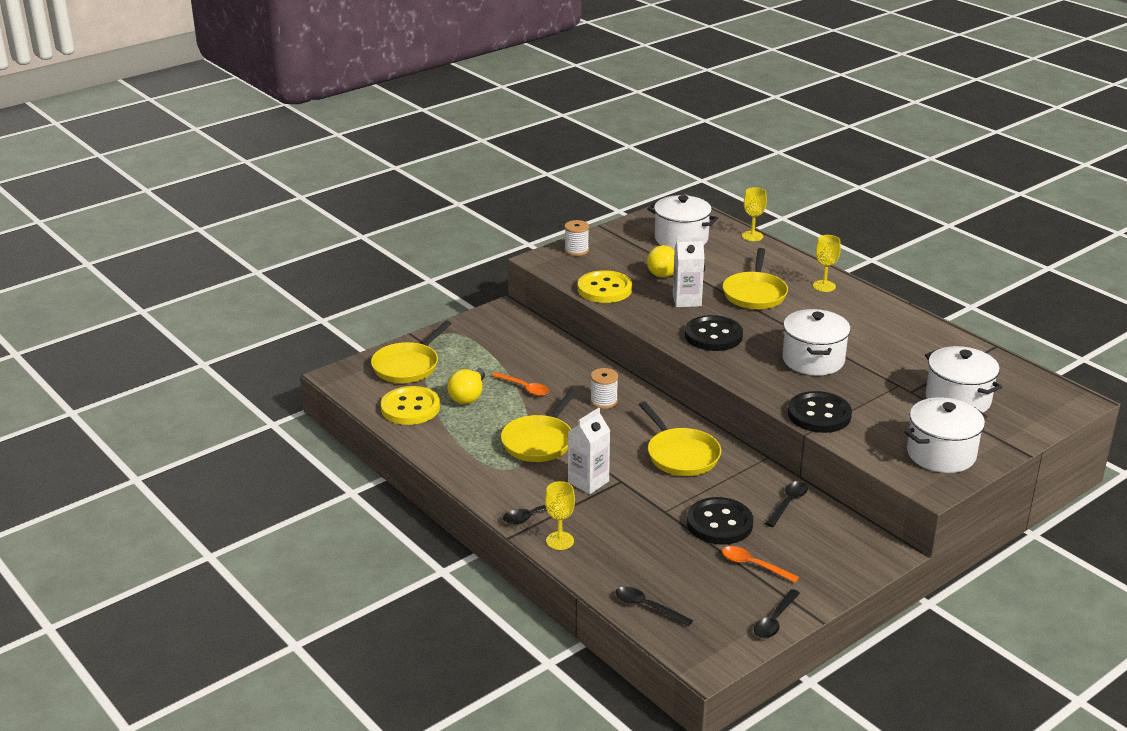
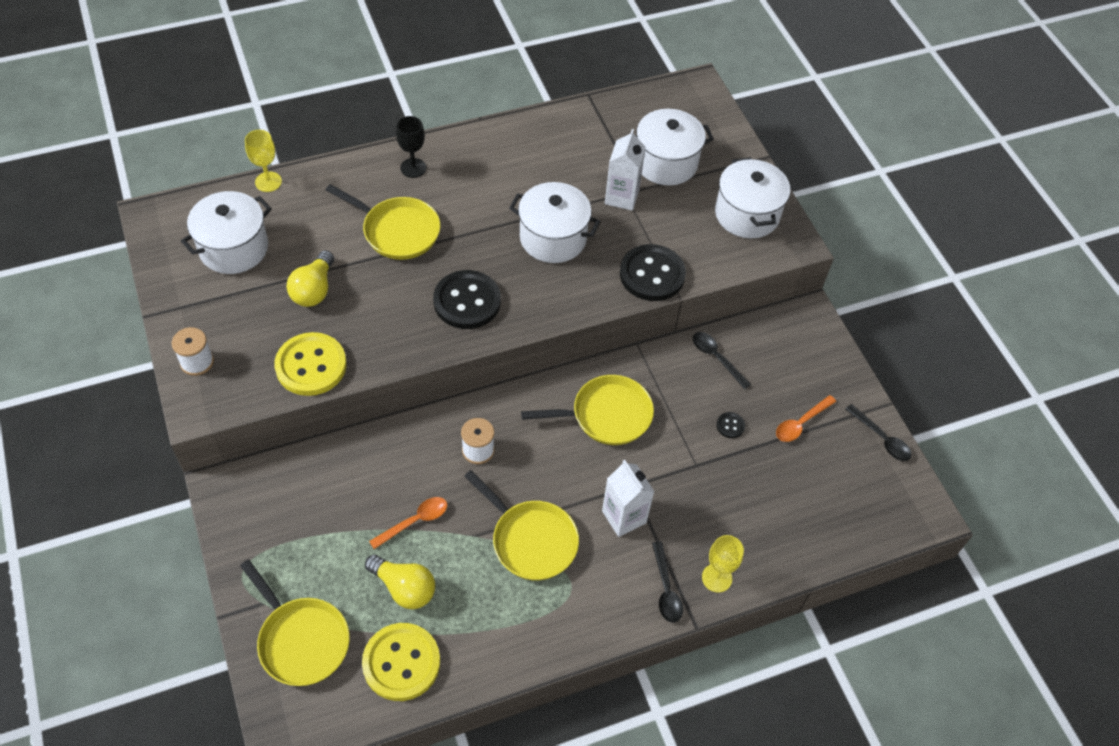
camera: 75 degrees left, 25 degrees up
(647, 607) = (840, 534): black spoon -> none
(687, 300) = (380, 296): white carton -> white carton (621, 197)
(719, 523) = (730, 426): black button -> black button, size x0.42
(824, 286) = (413, 168): yellow goblet -> black goblet

